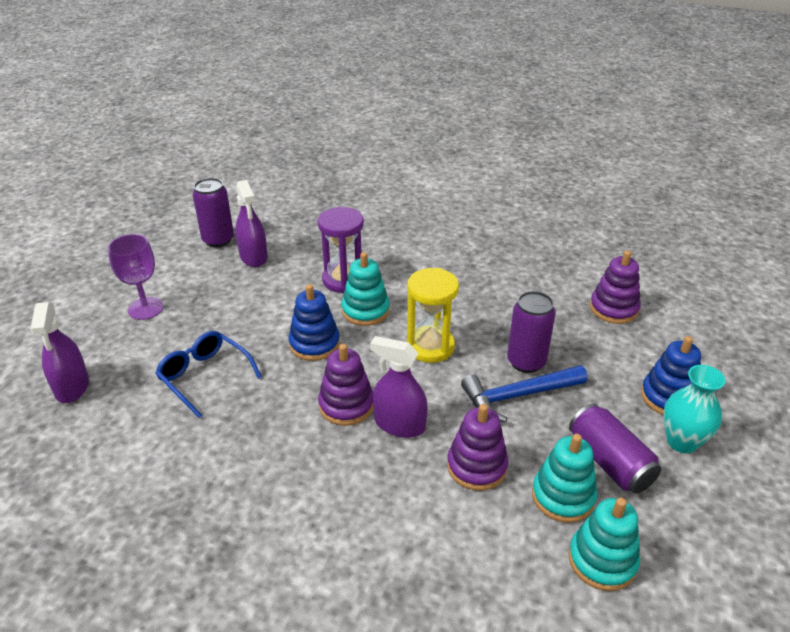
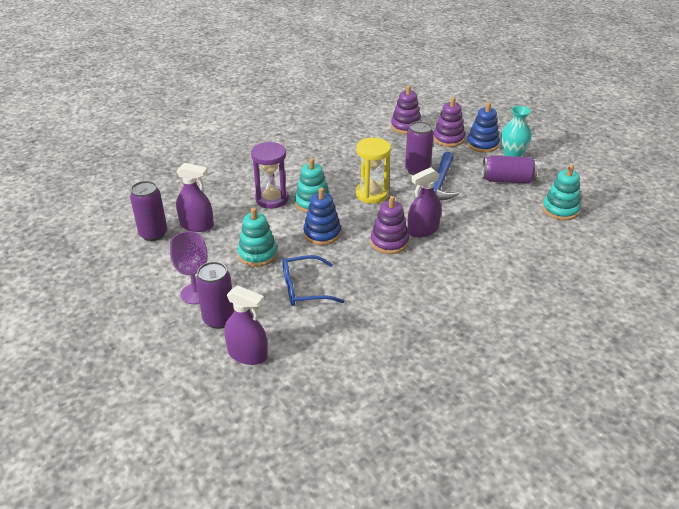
camera: 55 degrees left, 0 degrees up
(115, 342) = (219, 319): none -> purple can
(476, 466) = (475, 218): purple stacking toy -> purple stacking toy (448, 139)
(563, 496) = (516, 202): turquoise stacking toy -> turquoise stacking toy (257, 254)

